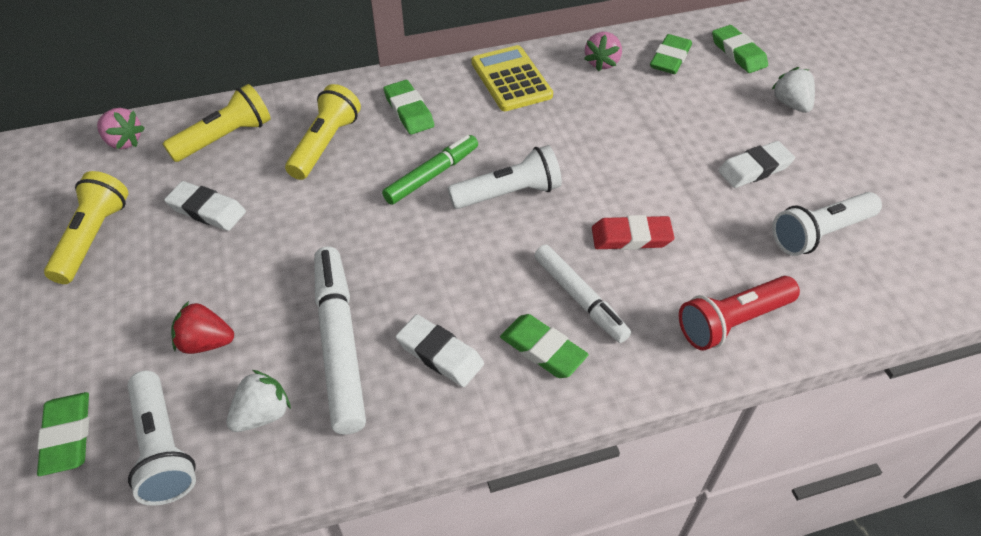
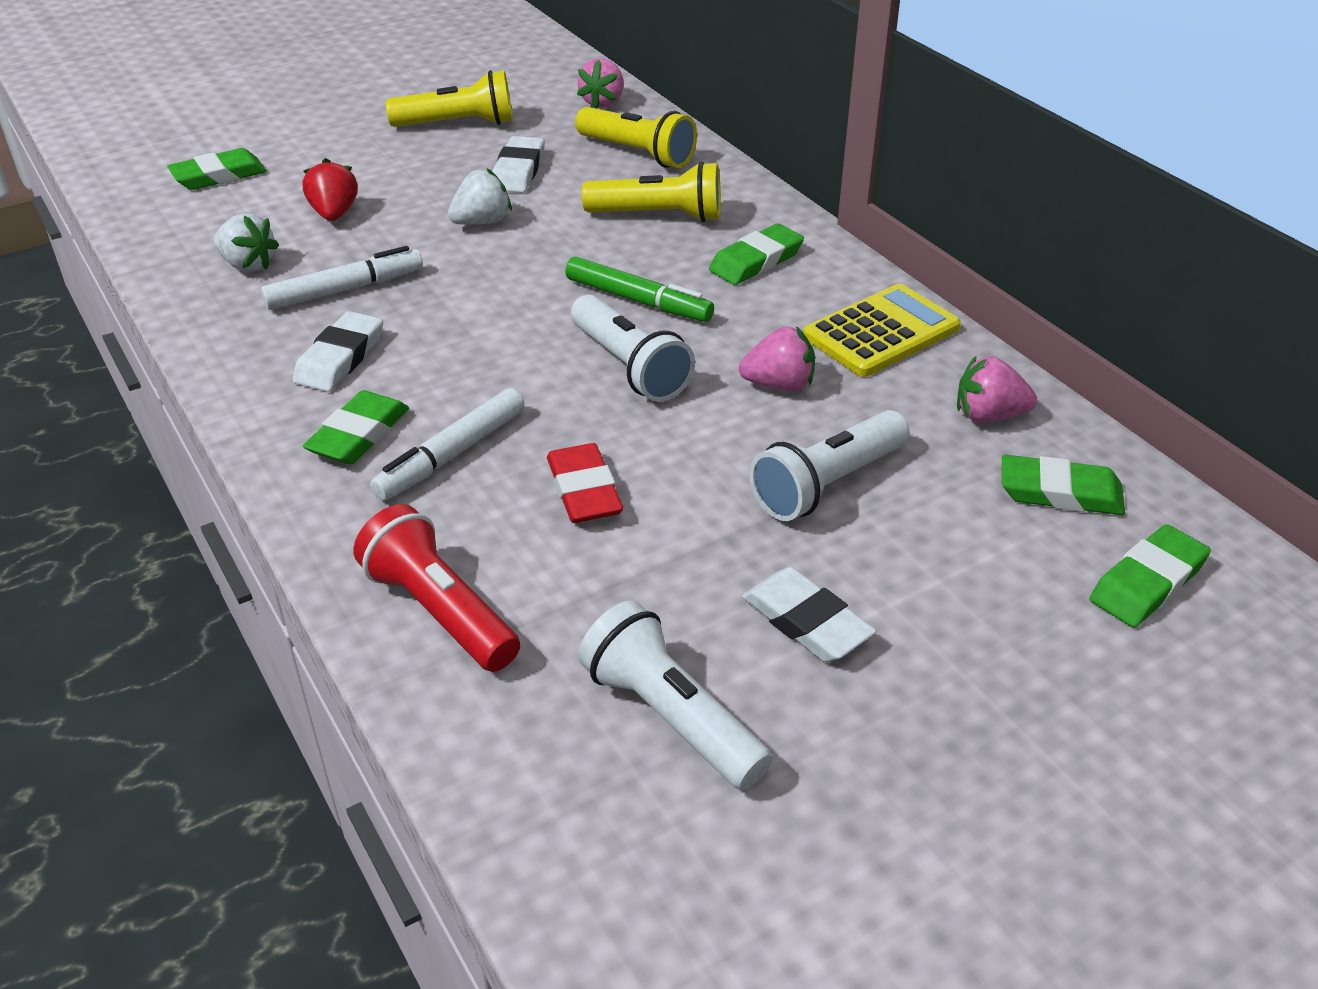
camera: 75 degrees right, 10 degrees down
(163, 448) = (206, 223): white flashlight -> white flashlight (827, 484)
(339, 343) = (345, 289): white marker -> white marker, size x0.65
(549, 132) = (779, 384): none -> pink strawberry
(791, 104) = (1030, 668): white strawberry -> white strawberry (482, 222)

